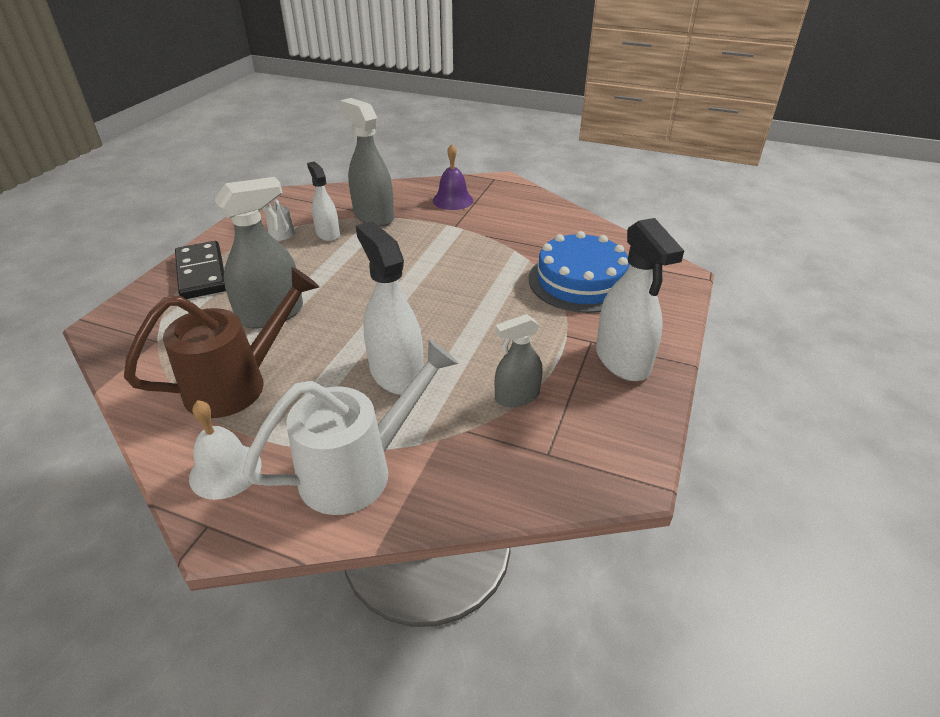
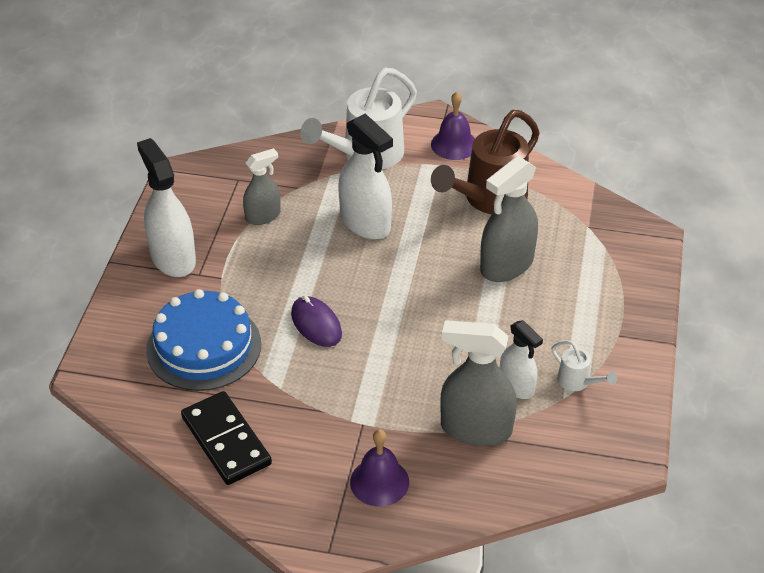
camera: 170 degrees right, 5 degrees up
(202, 273) = (615, 305): black domino -> black domino (226, 441)
(225, 471) = (454, 144): white bell -> purple bell
(373, 216) = (476, 429): grey spray bottle -> grey spray bottle turned 150 degrees clockwise
(476, 287) = (316, 324): none -> purple mouse

